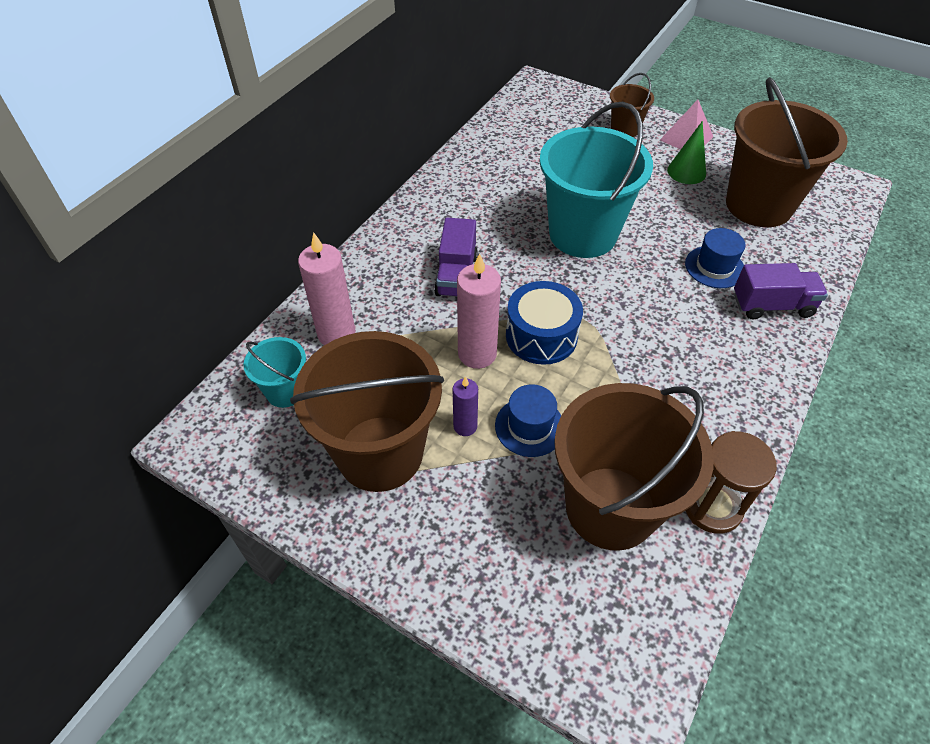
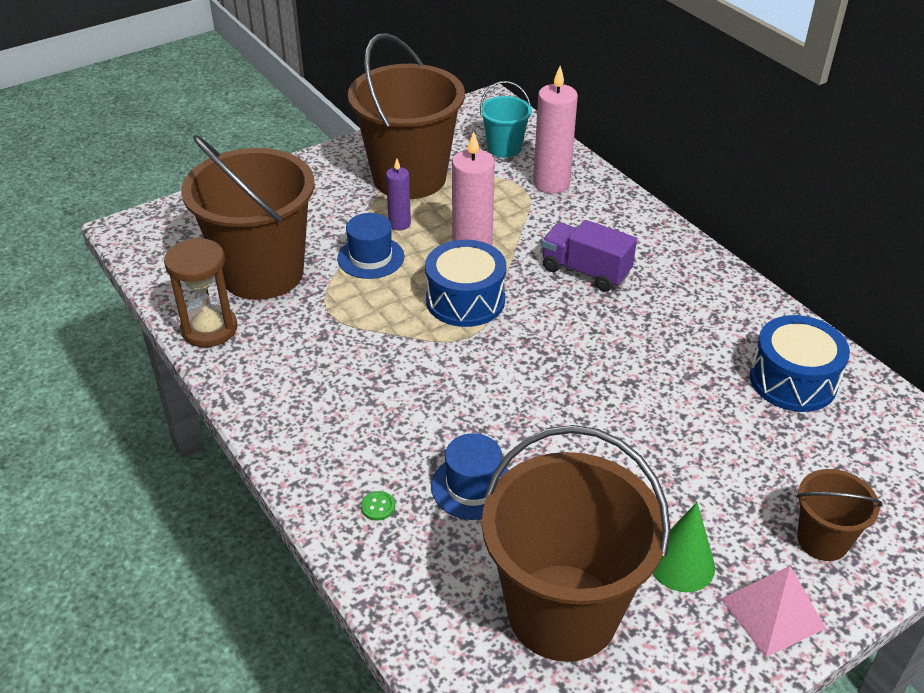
camera: 115 degrees right, 10 degrees down
(507, 156) = (793, 380): none -> blue drum
(583, 234) = (599, 390): turquoise bucket -> none
(772, 305) = (378, 506): purple truck -> green button

